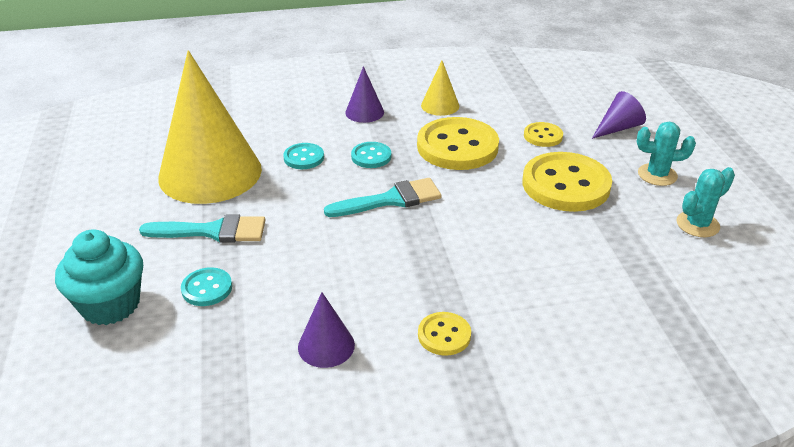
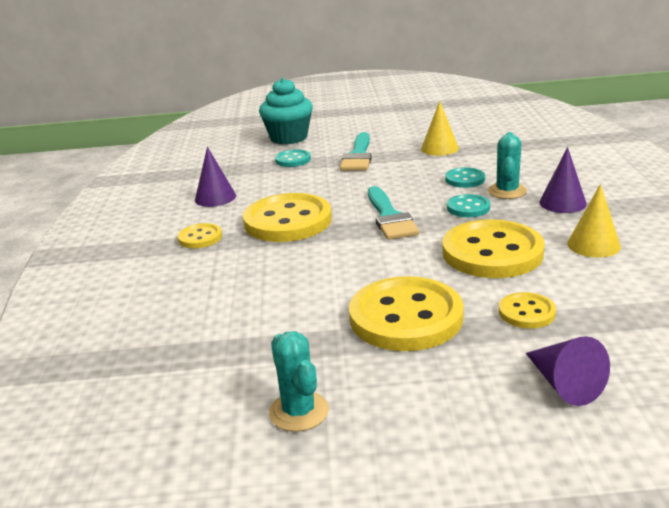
camera: 100 degrees right, 10 degrees down
(210, 173) = (439, 148): yellow cone -> yellow cone, size x0.43
(399, 268) = (288, 221): none -> yellow button
(657, 175) = (424, 399): turquoise cactus -> turquoise cactus (507, 191)

